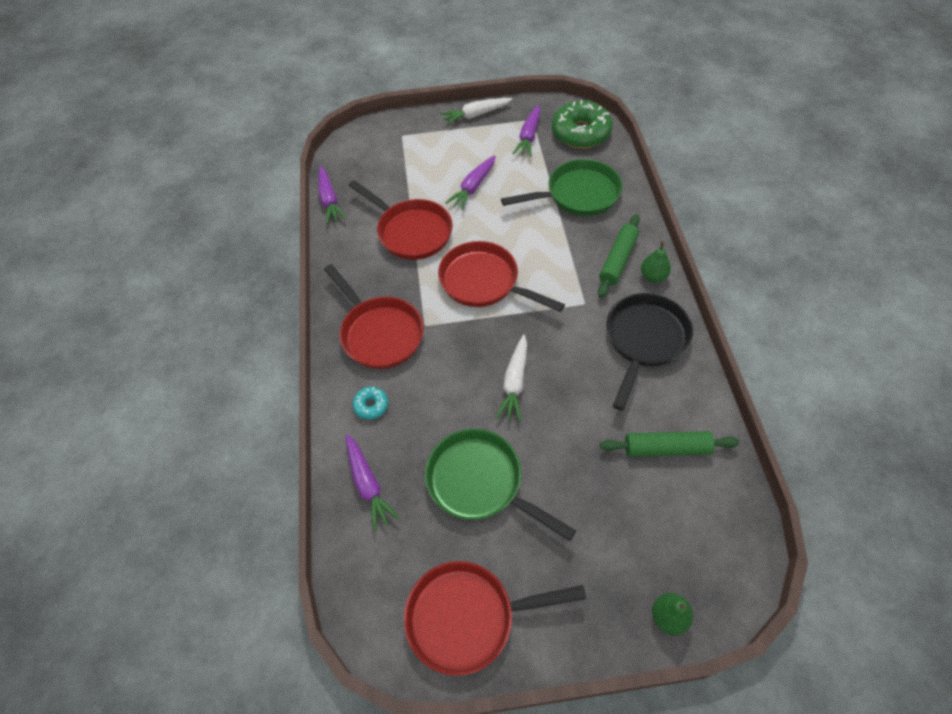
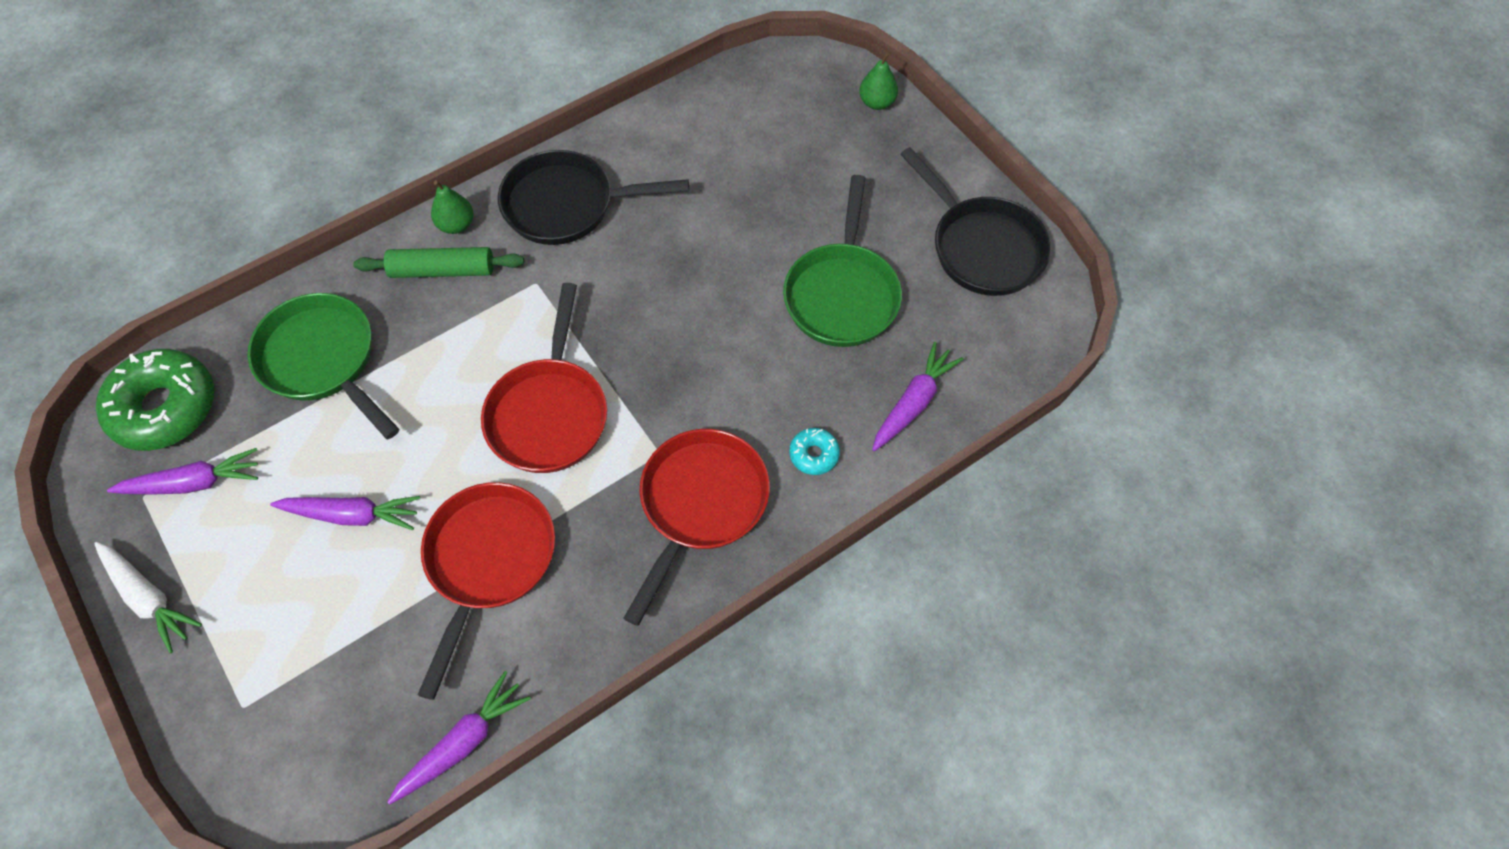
camera: 120 degrees left, 5 degrees up
(468, 617) = (982, 247): red pan -> black pan
(514, 382) = (695, 312): white carrot -> none
(666, 448) = (704, 147): green rolling pin -> none

